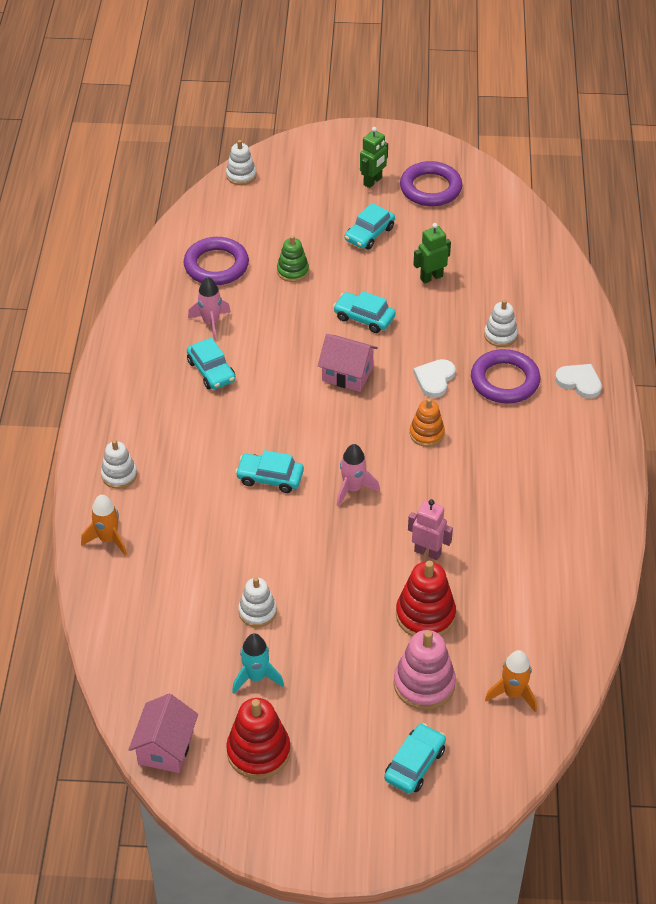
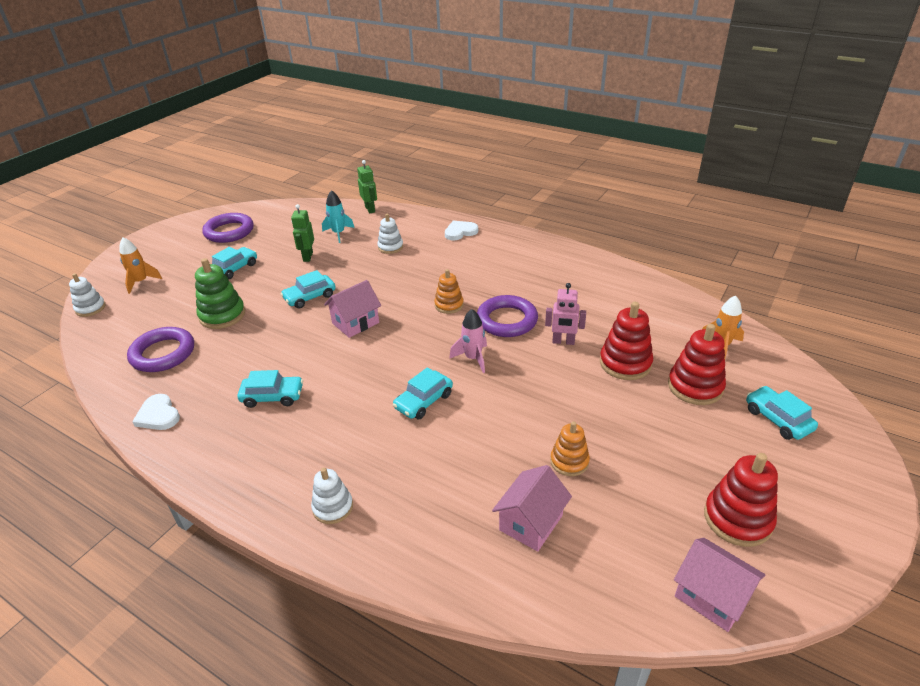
camera: 60 degrees left, 10 degrees down
(108, 539) = (408, 547): orange rocket -> orange rocket (141, 282)
(174, 608) = (531, 522): none -> pink house
(211, 323) = (220, 378): pink rocket -> none
(256, 677) = (646, 489): turquoise rocket -> turquoise rocket (338, 233)
(257, 612) = (569, 461): white stacking toy -> orange stacking toy
(293, 271) = (222, 315): green stacking toy -> green stacking toy, size x1.56
(369, 234) = (234, 269): turquoise car -> turquoise car turned 120 degrees counterclockwise
(373, 181) = (189, 251): green robot -> green robot (370, 209)
(424, 684) = (695, 387): pink stacking toy -> red stacking toy
(427, 552) = (563, 342): pink robot -> pink robot turned 135 degrees counterclockwise
(434, 379) = (401, 285): white heart -> white heart (158, 415)
(505, 381) = (432, 258): purple ring -> purple ring (507, 320)

